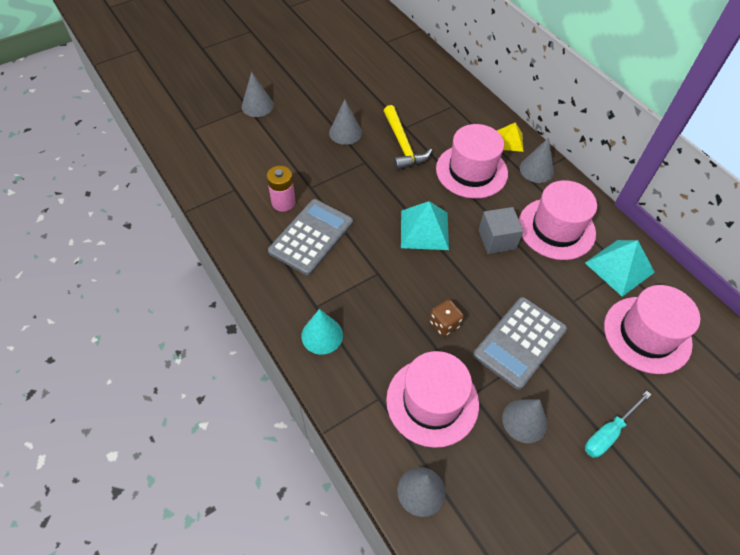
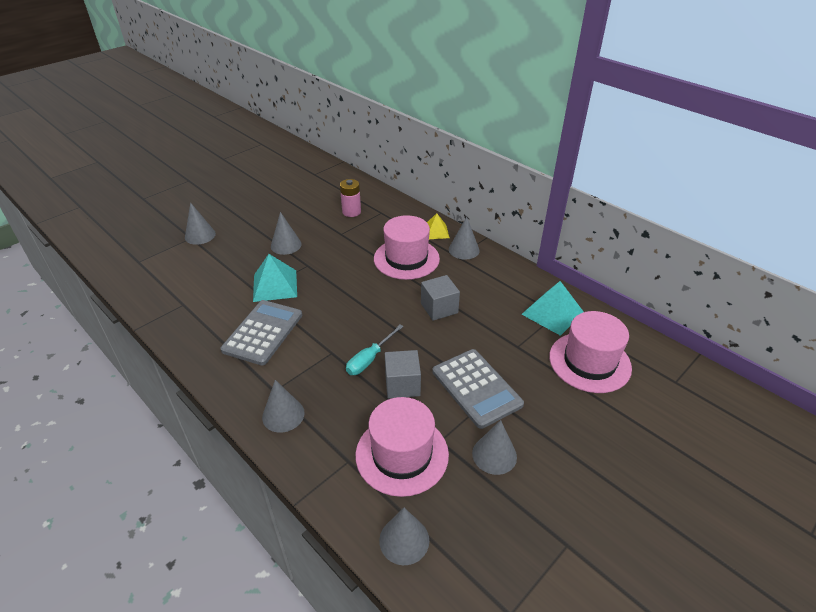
camera: 10 degrees left, 15 degrees down
(283, 202) = (232, 308): pink battery -> pink battery (351, 212)
(322, 335) = (283, 415): turquoise cone -> grey cone
(403, 145) = (341, 247): yellow hammer -> none
(424, 229) = (370, 310): turquoise pyramid -> turquoise pyramid (275, 285)
(444, 324) = (402, 385): brown dice -> grey cube
(519, 342) = (476, 388): grey calculator -> grey calculator turned 60 degrees counterclockwise
(556, 228) = (490, 291): pink hat -> none
(608, 433) = (575, 450): turquoise screwdriver -> turquoise screwdriver (369, 359)

